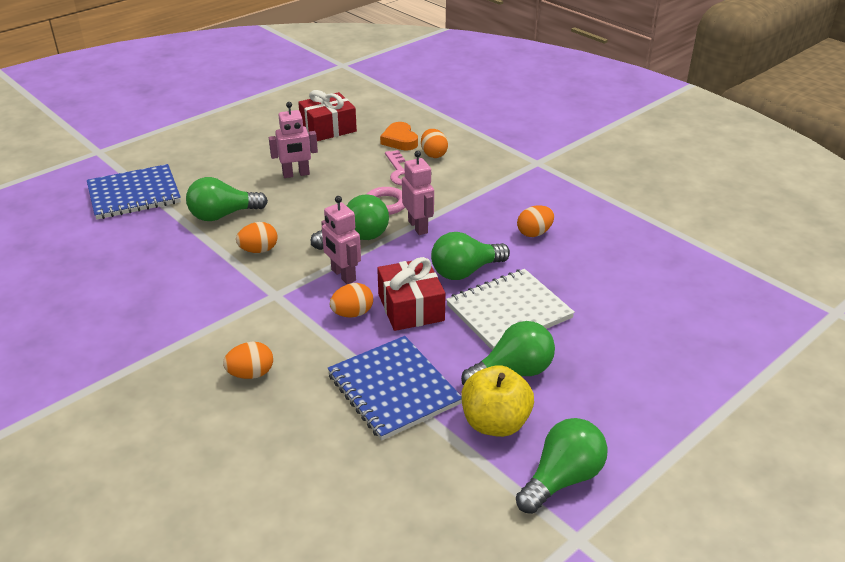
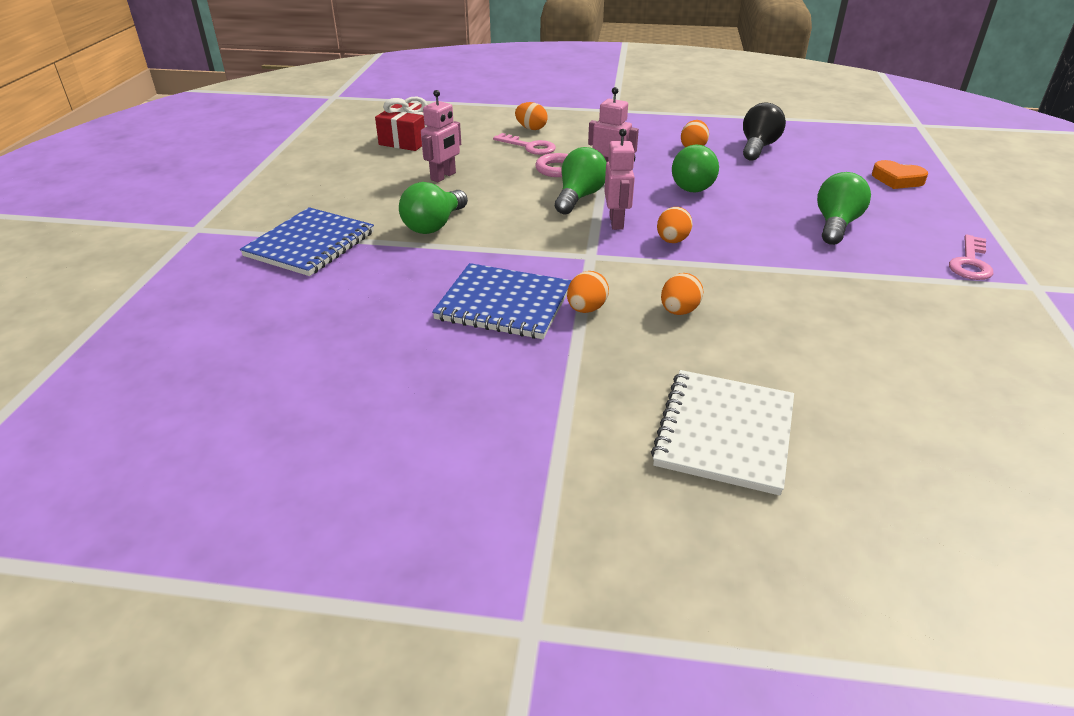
camera: 40 degrees left, 0 degrees up
(259, 250) = (516, 235): orange egg -> orange egg (586, 309)
(343, 275) = (616, 222): pink robot -> pink robot turned 105 degrees counterclockwise
(393, 389) = (790, 269): blue notebook -> blue notebook (504, 304)
(400, 140) = (486, 128): orange heart -> orange heart (897, 179)
(411, 307) = (703, 220): red gift -> none
(495, 423) = (882, 255): yellow apple -> none
(509, 312) = (766, 195): white notebook -> white notebook (724, 433)
(562, 479) = (970, 263): green light bulb -> pink key
(597, 259) = (758, 147): none -> black light bulb

